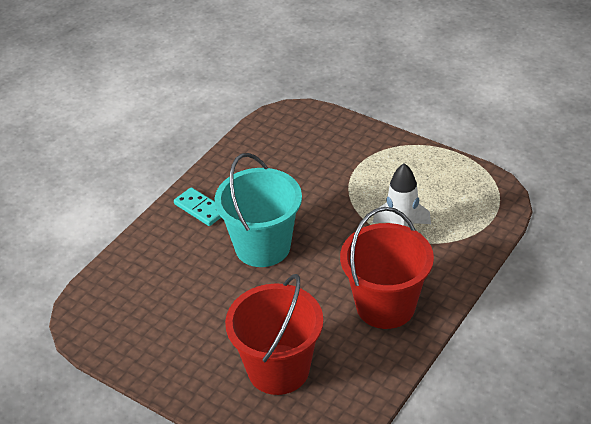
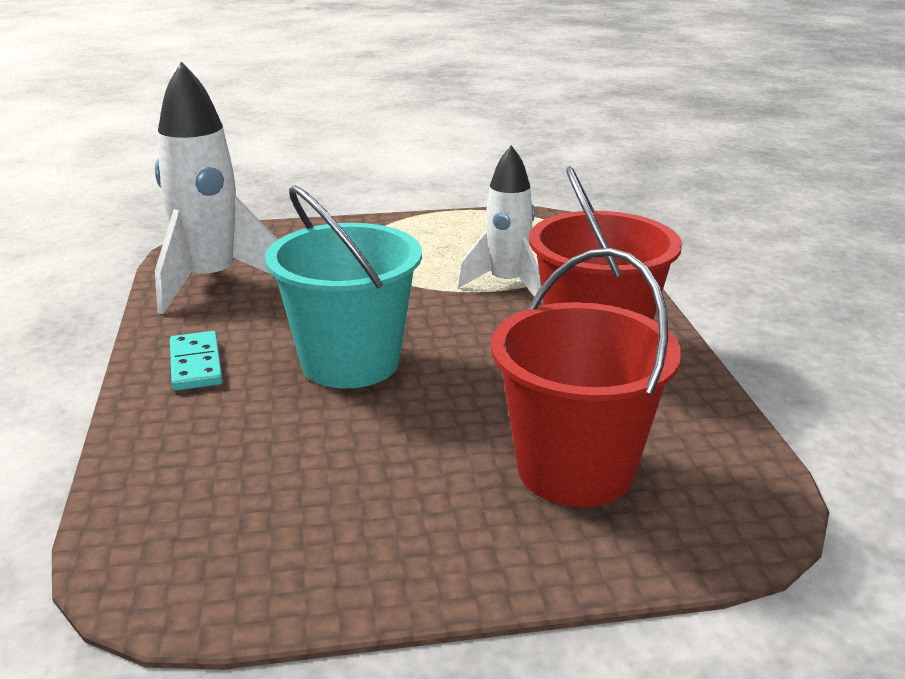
camera: 45 degrees left, 15 degrees down
(200, 209) = (195, 364): turquoise domino -> turquoise domino turned 75 degrees clockwise
(262, 150) = (211, 282): none -> white rocket

